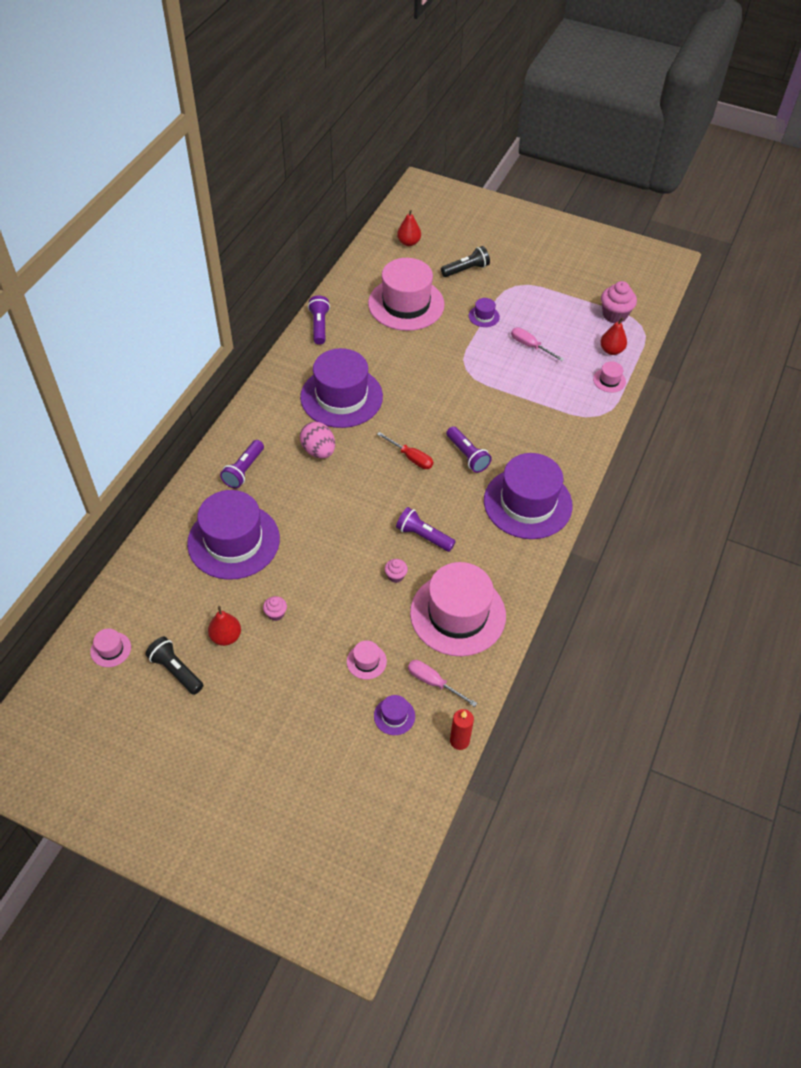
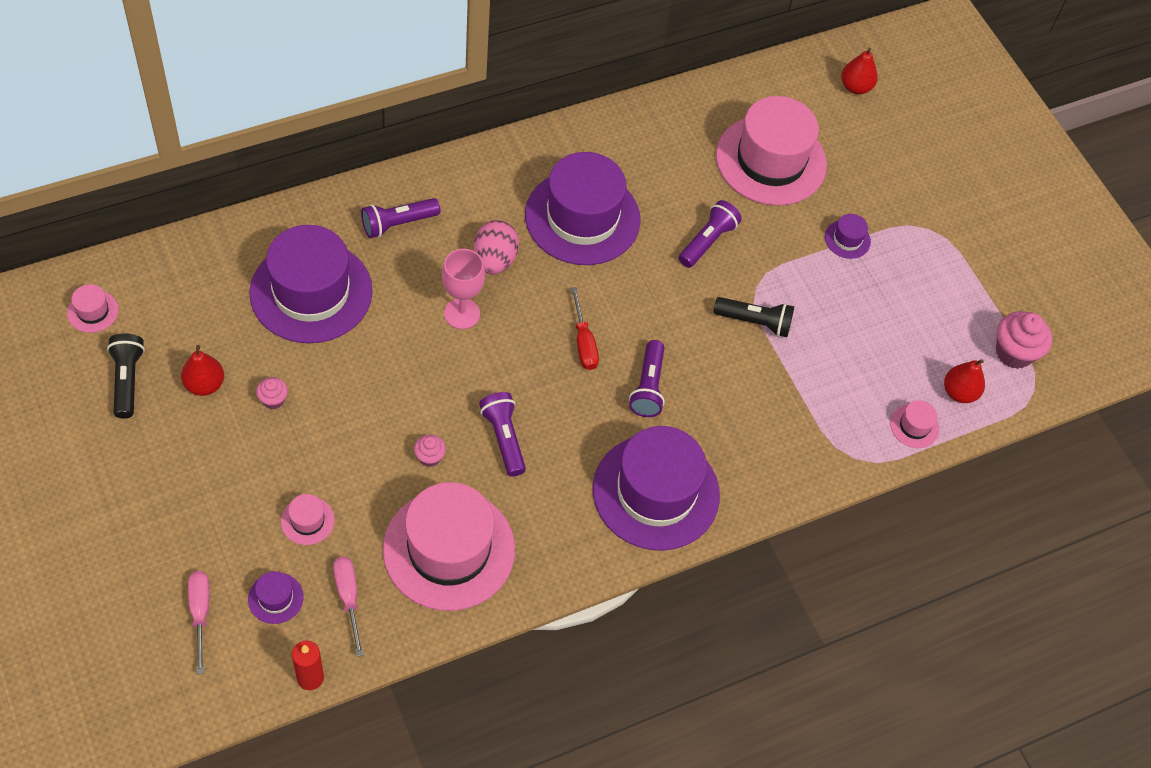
camera: 35 degrees right, 5 degrees up
(319, 326) = (644, 118): purple flashlight -> purple flashlight (707, 241)
(331, 490) = (462, 313): none -> pink goblet
(466, 269) = (889, 167): black flashlight -> black flashlight (755, 322)
(530, 346) = (863, 314): pink screwdriver -> pink screwdriver (200, 613)

